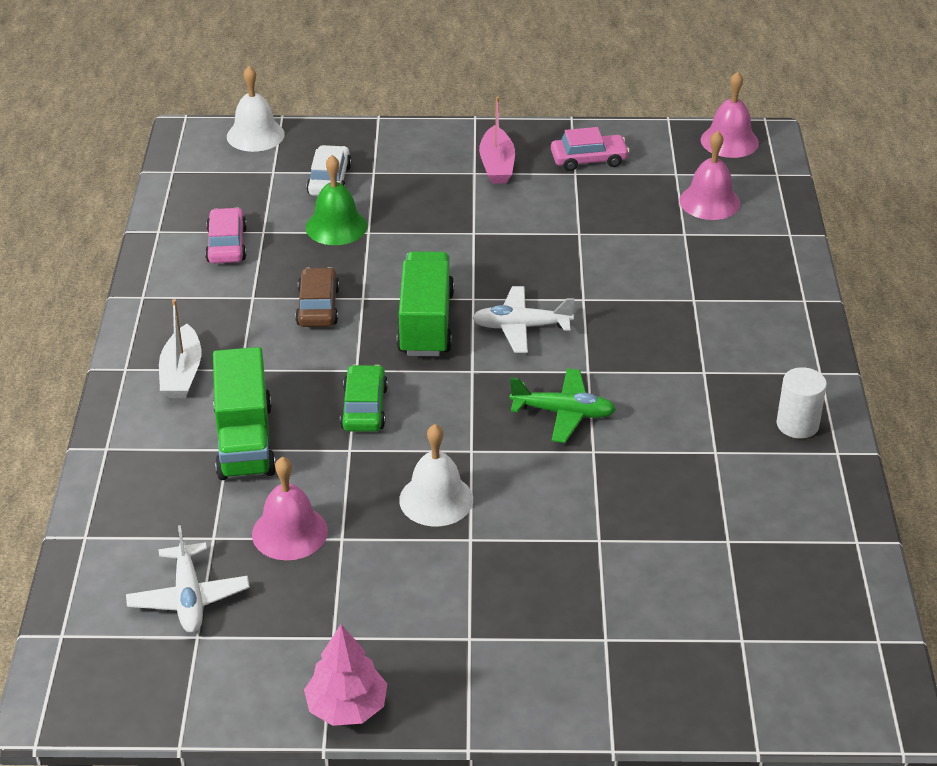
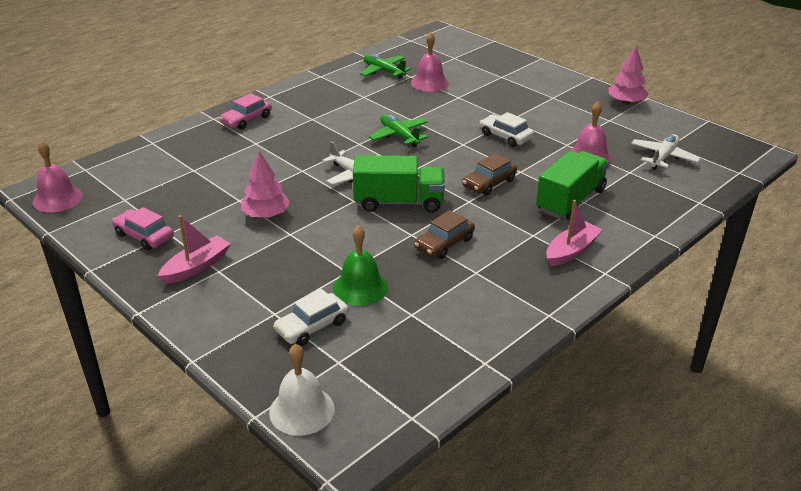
camera: 135 degrees left, 5 degrees down
(181, 373) = (571, 251): white boat -> pink boat
(227, 245) = (449, 319): pink car -> pink car (246, 120)
(364, 408) = (489, 183): green car -> brown car
(426, 323) = (399, 202): green truck -> green truck turned 135 degrees counterclockwise
(436, 499) = (505, 136): white bell -> white car
(527, 235) = (266, 215): none -> pink tree
(709, 202) = (146, 176): pink bell -> pink bell (429, 83)
(779, 523) = (383, 71): none -> green plane
(797, 424) = (315, 88): white cylinder -> none

